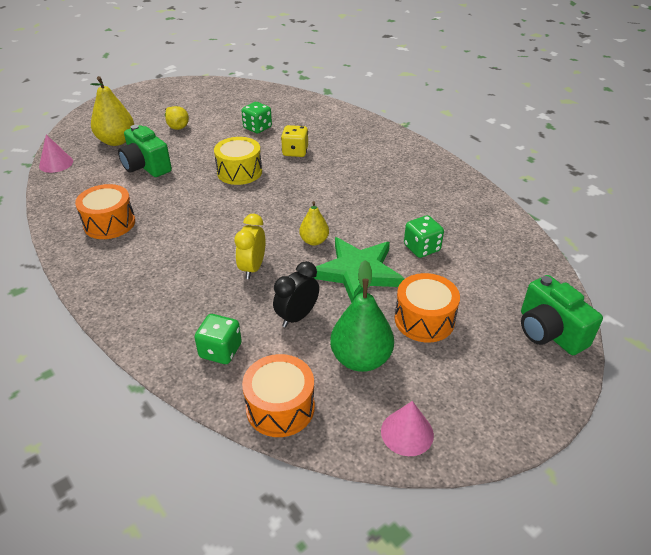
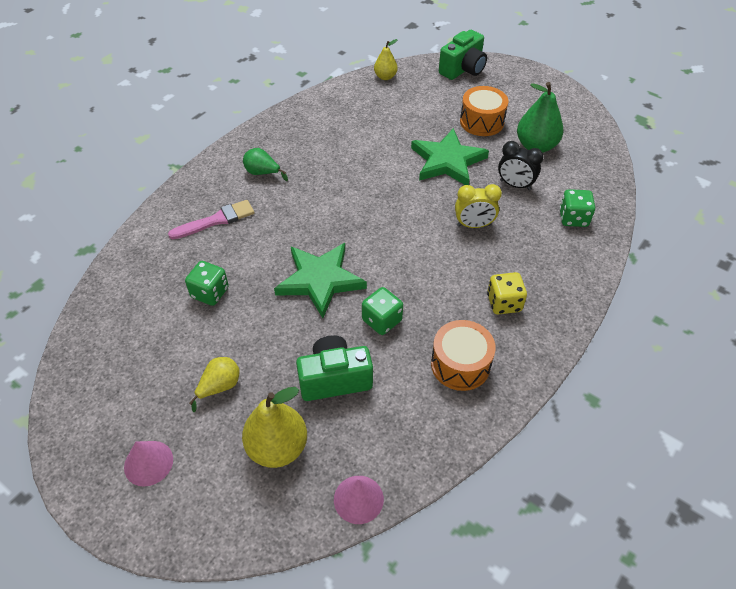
camera: 105 degrees left, 10 degrees up
(146, 166) = (334, 379): green camera -> green camera turned 135 degrees counterclockwise
(239, 172) = (320, 280): yellow drum -> green star
(280, 407) = (599, 175): orange drum -> none
(295, 152) = (263, 242): yellow dice -> yellow dice (504, 303)
(314, 241) = (418, 194): yellow pear -> yellow pear (385, 77)
(330, 135) = (216, 220): none -> pink brush
(380, 159) = (262, 173): none -> green pear
(407, 432) = (580, 119): pink cone -> pink cone (148, 463)
(421, 248) = (400, 130): green dice -> green dice (382, 320)

